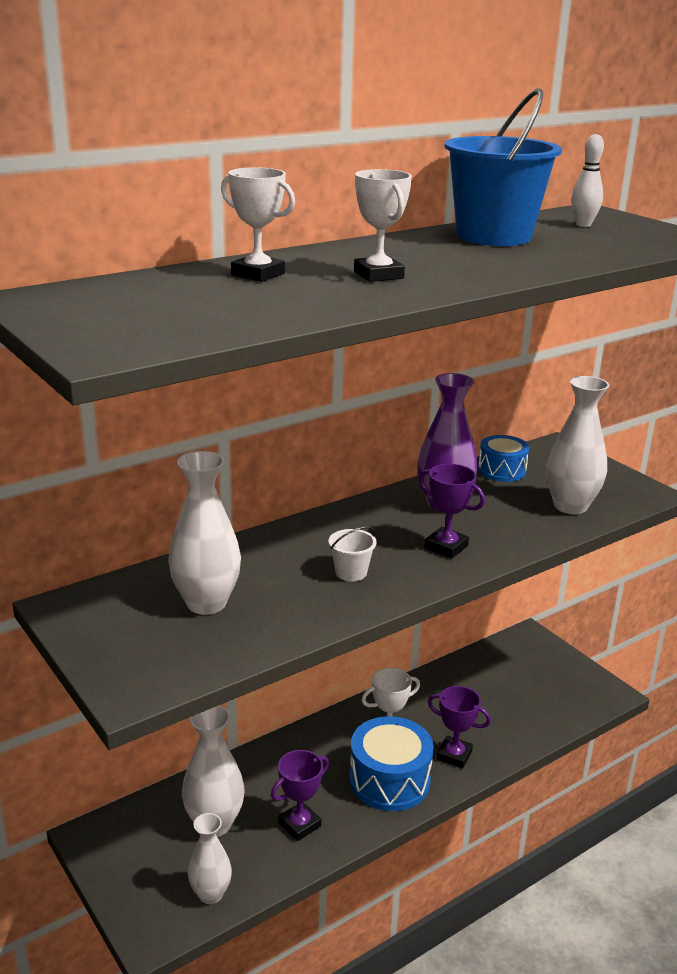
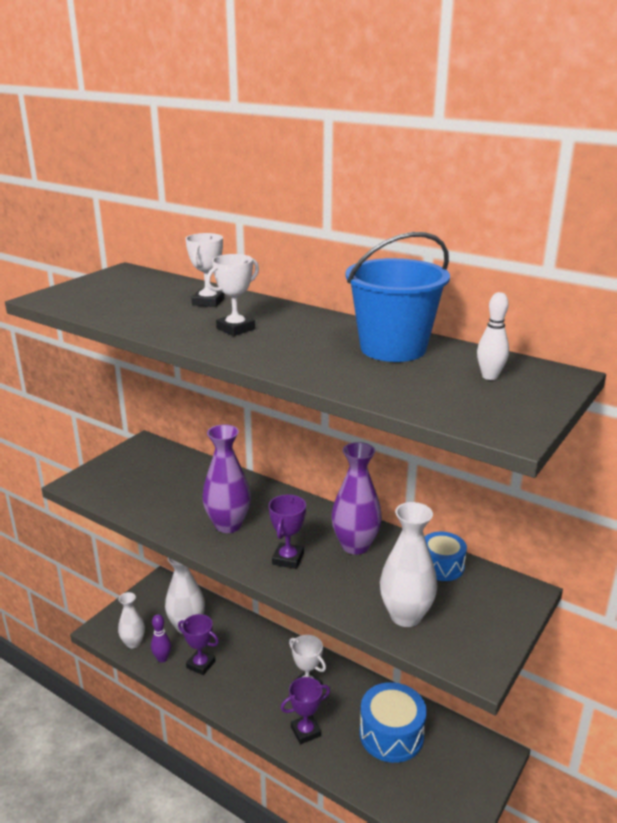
camera: 70 degrees right, 0 degrees up
(206, 603) = (166, 483): white vase -> none
(264, 864) = (162, 658): none -> purple bowling pin
(351, 572) = (228, 525): white bucket -> purple vase
(389, 780) = (261, 699): blue drum -> blue drum (391, 734)
(454, 755) = (305, 731): purple trophy -> purple trophy turned 60 degrees clockwise

